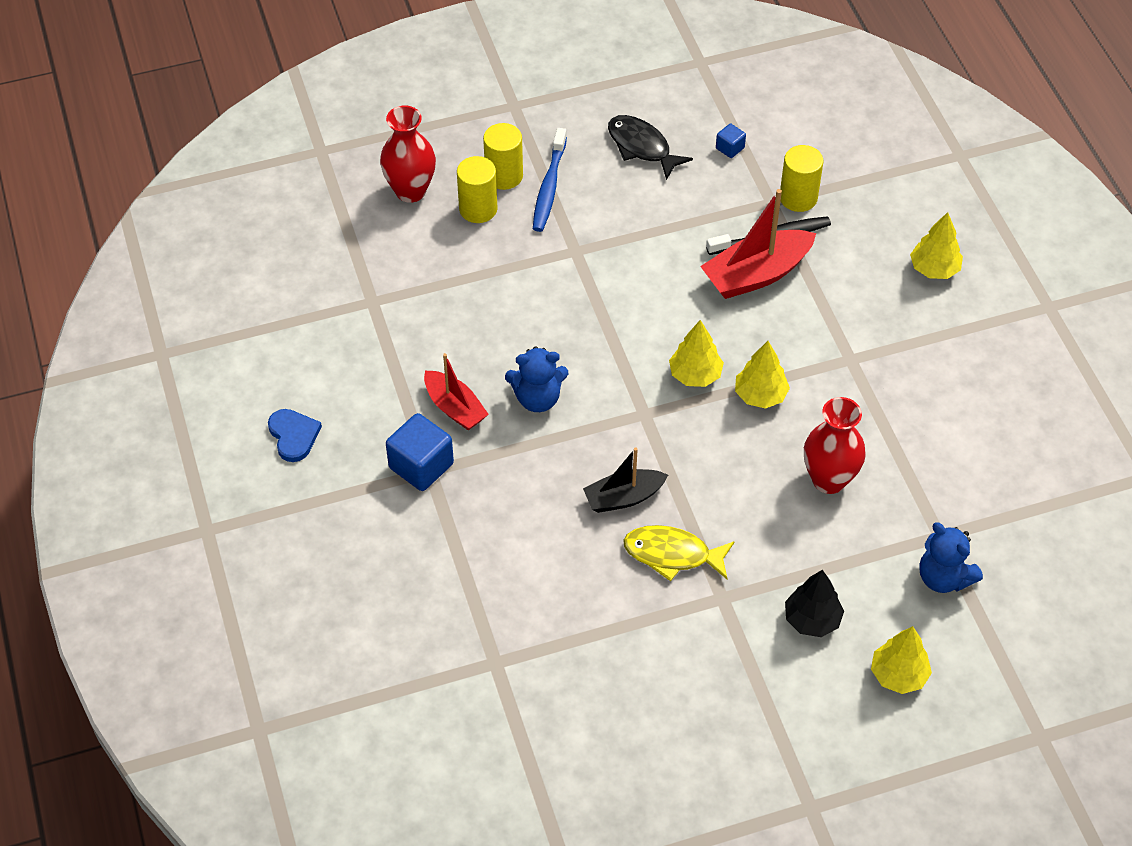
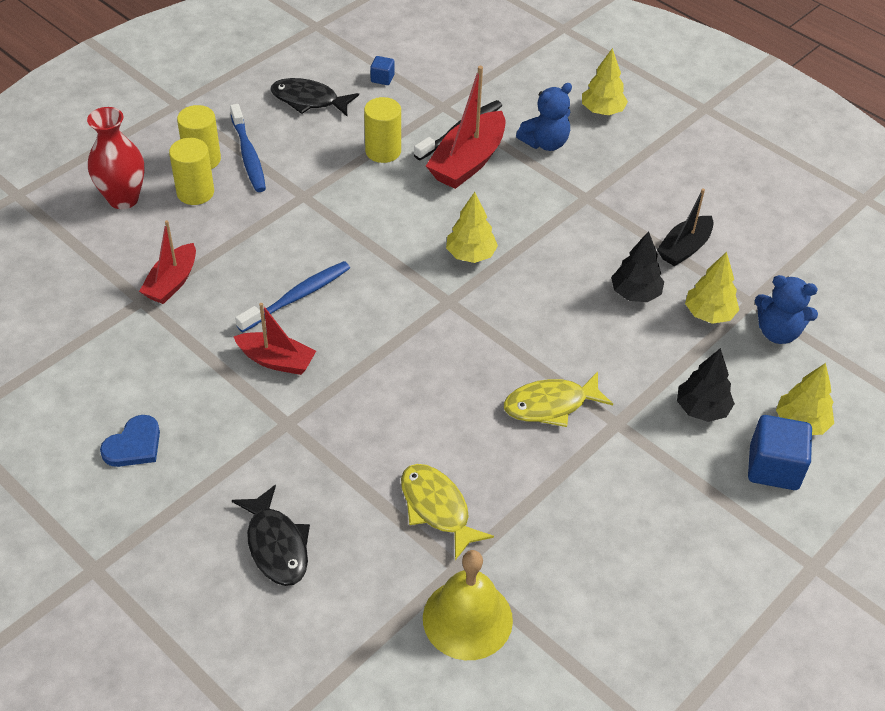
camera: 30 degrees left, 5 degrees down
(293, 436) = (134, 445): blue heart -> blue heart turned 90 degrees clockwise
(359, 575) = (276, 545): none -> black fish
(407, 294) = (172, 282): none -> red boat
(421, 466) = (276, 422): blue cube -> blue cube (773, 467)
(476, 709) = (467, 618): none -> yellow bell
(509, 353) = (297, 297): none -> blue toothbrush
(510, 604) = (437, 508): none -> yellow fish
(537, 398) = (347, 324): blue teddy bear -> blue teddy bear (545, 143)
(623, 497) = (477, 375): black boat -> black boat (684, 248)
(760, 395) = (535, 250): yellow tree -> yellow tree (709, 314)
(798, 198) = (462, 96): yellow cylinder -> yellow cylinder (383, 151)
(829, 479) = (635, 293): red vase -> black tree

